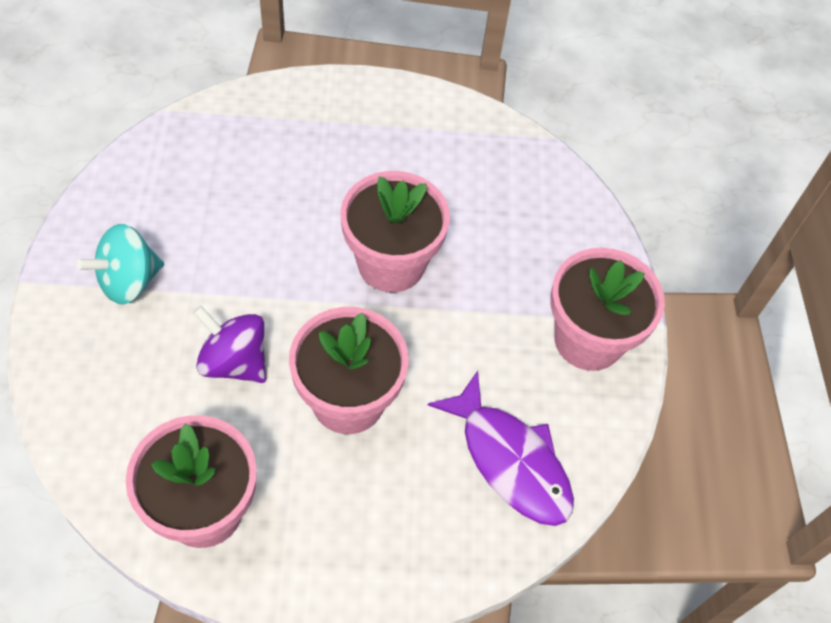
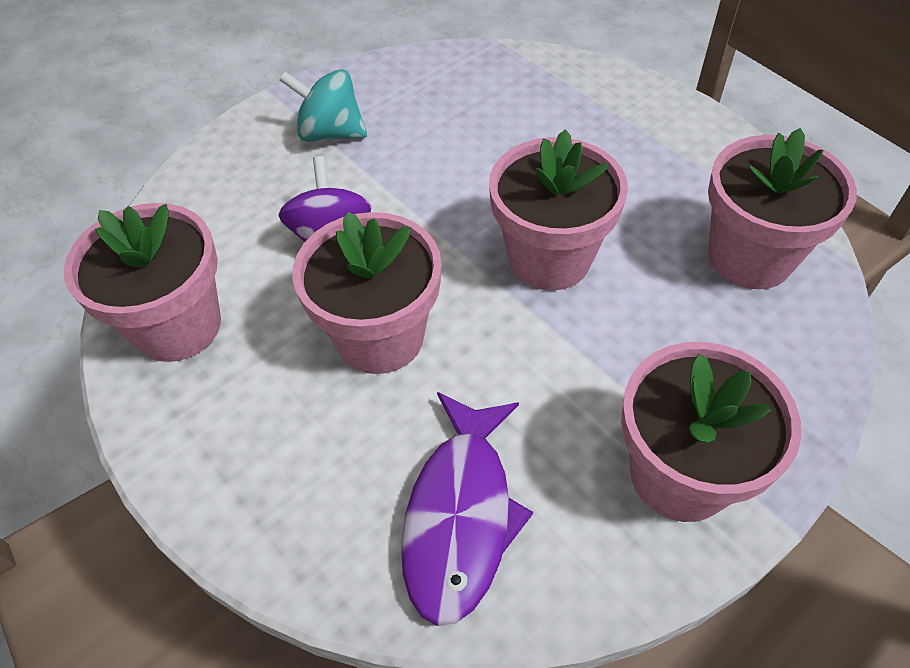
camera: 55 degrees right, 5 degrees down
(500, 174) = (750, 257): none -> pink flower pot

